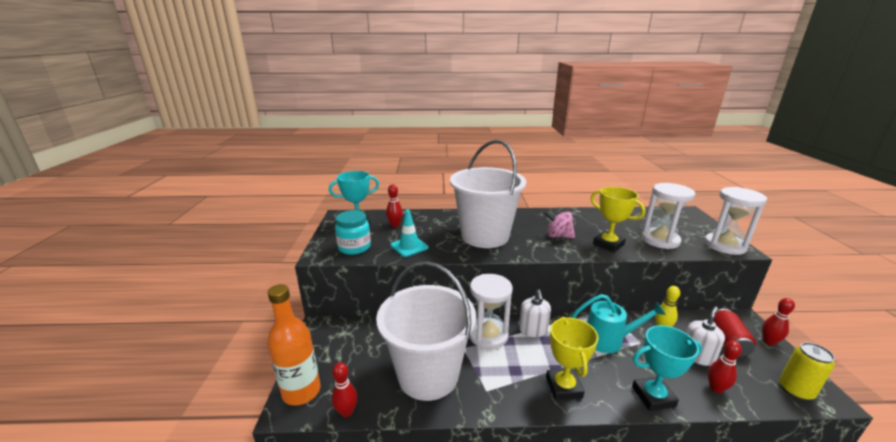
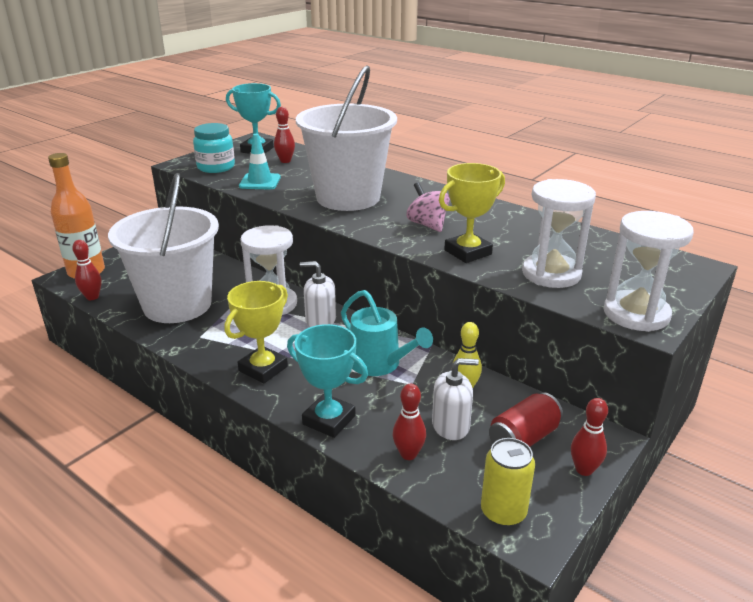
camera: 40 degrees right, 5 degrees up
(533, 330) = (320, 320): white soap dispenser -> white soap dispenser turned 60 degrees clockwise
(608, 244) = (468, 252): yellow trophy -> yellow trophy turned 60 degrees clockwise

